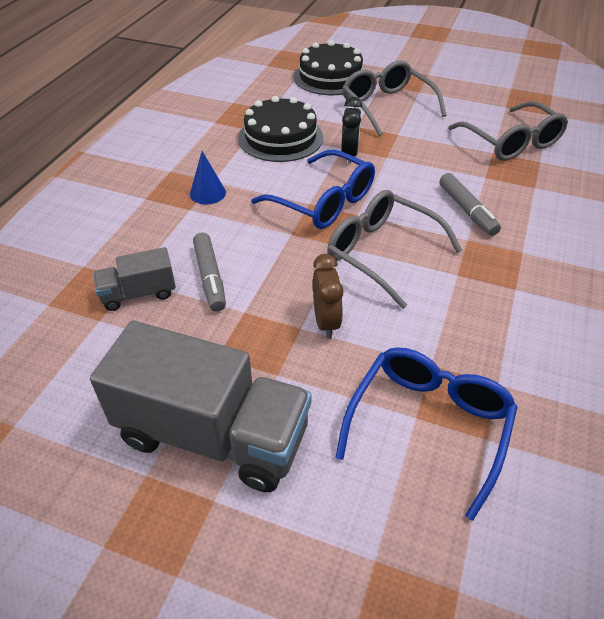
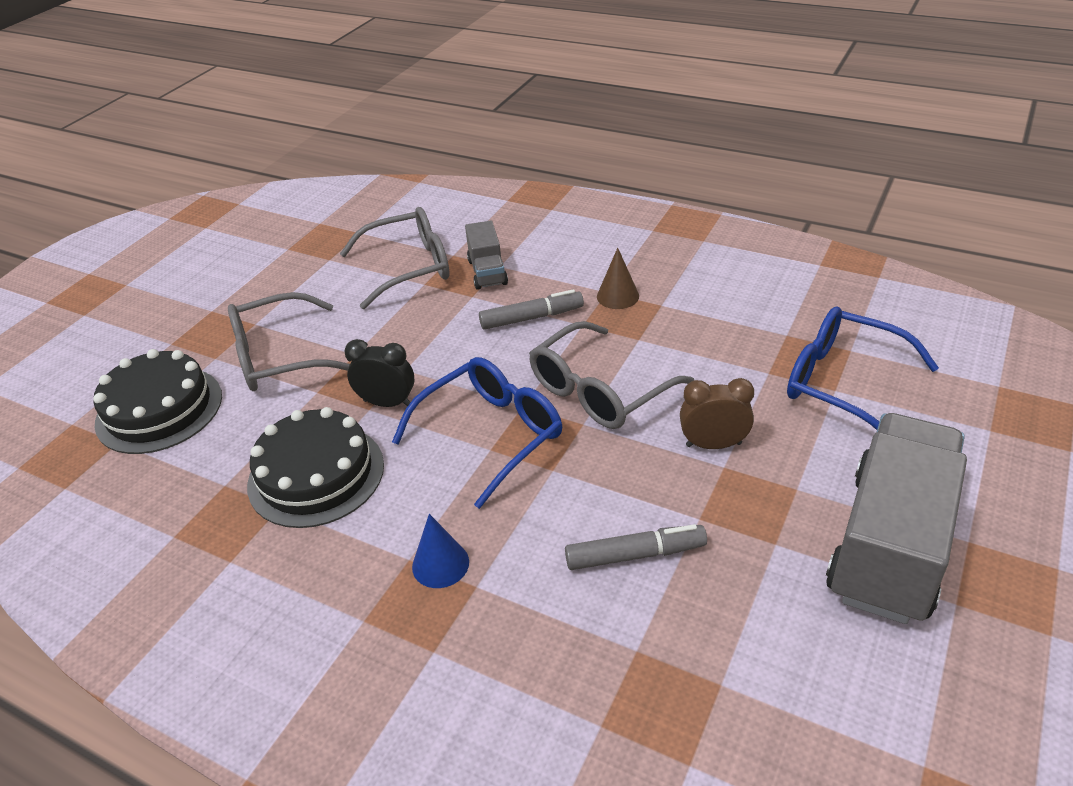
camera: 80 degrees left, 5 degrees down
(138, 293) = (666, 638): grey truck -> grey truck (487, 272)
(518, 259) = (617, 296): none -> brown cone

